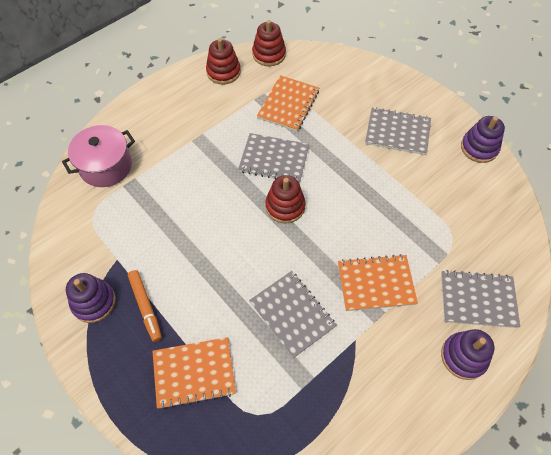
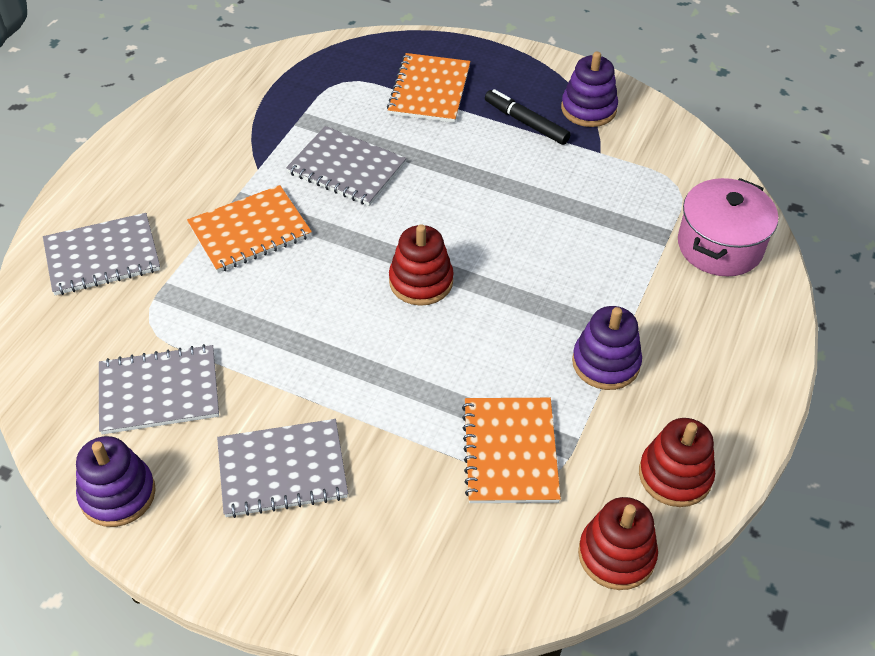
camera: 155 degrees right, 10 degrees down
(145, 307) = (526, 123): orange marker -> black marker
(194, 373) = (429, 90): orange notebook -> orange notebook turned 45 degrees counterclockwise
(274, 159) = (477, 343): grey notebook -> grey notebook (159, 391)
(463, 357) = (116, 193): purple stacking toy -> purple stacking toy (605, 363)

